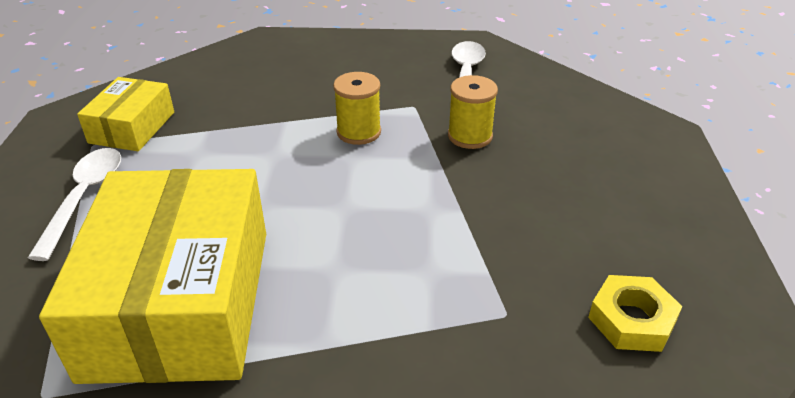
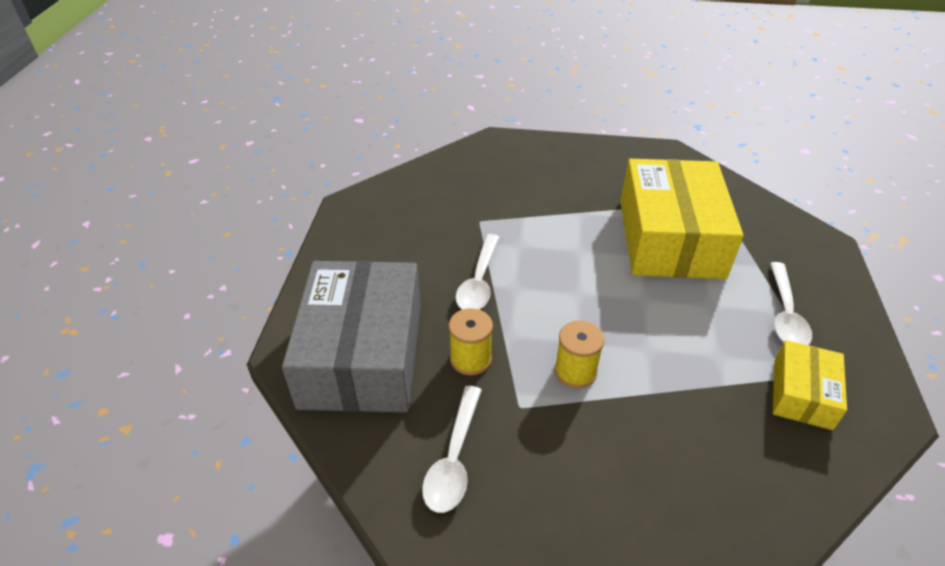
camera: 175 degrees left, 5 degrees up
(481, 214) = (479, 281): none -> white spoon
(586, 133) = (362, 355): none -> grey box
(631, 320) = (411, 214): yellow nut -> none

